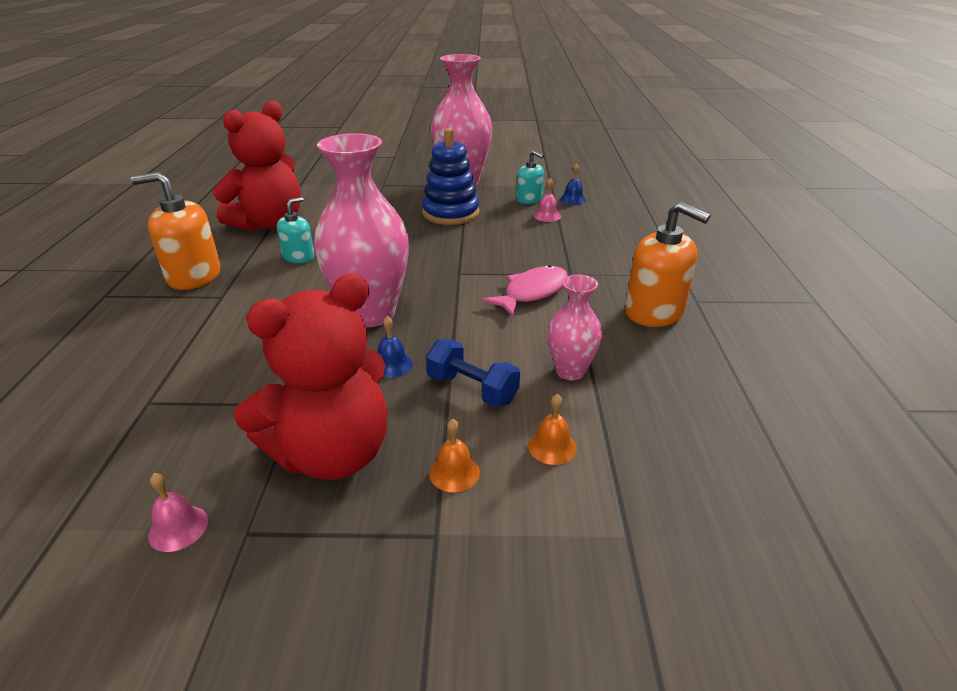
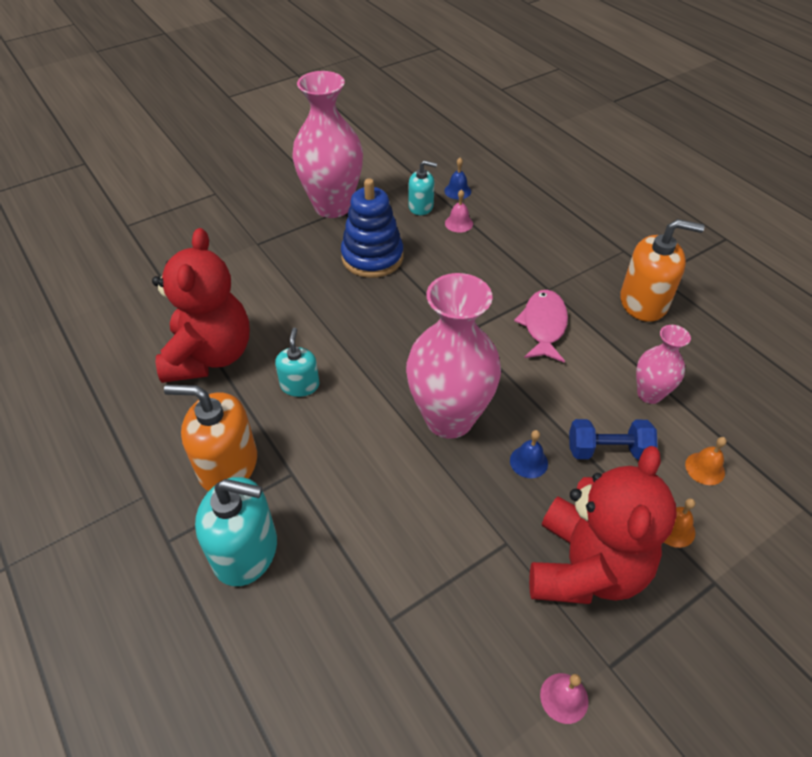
camera: 35 degrees left, 15 degrees up
(133, 320) = (246, 551): none -> turquoise soap dispenser
(194, 276) = (228, 465): orange soap dispenser -> orange soap dispenser turned 45 degrees clockwise

